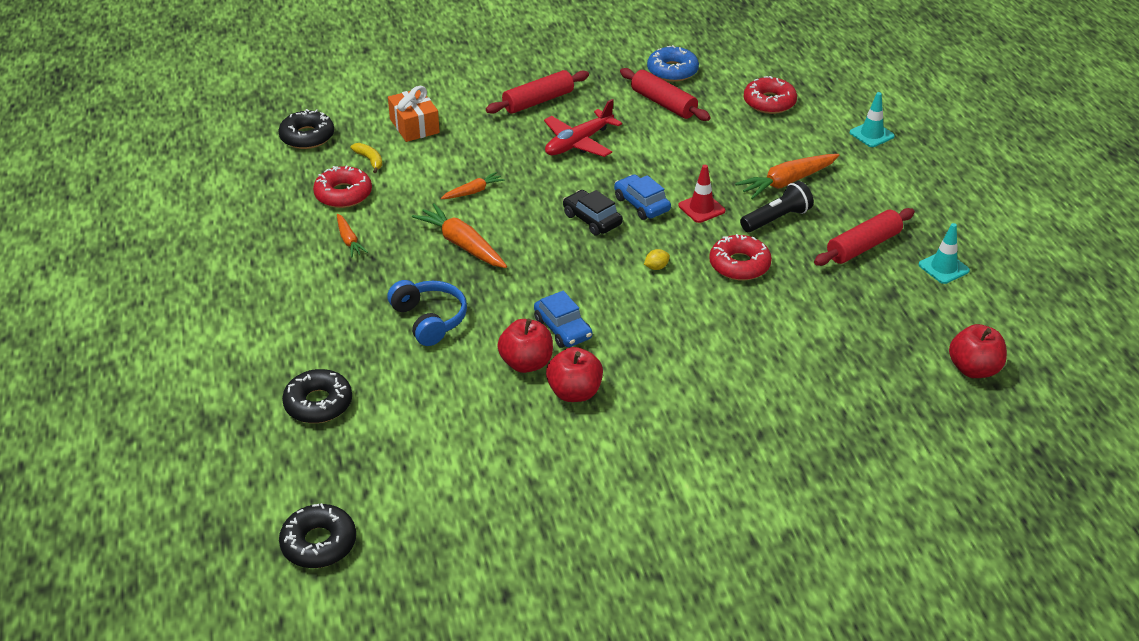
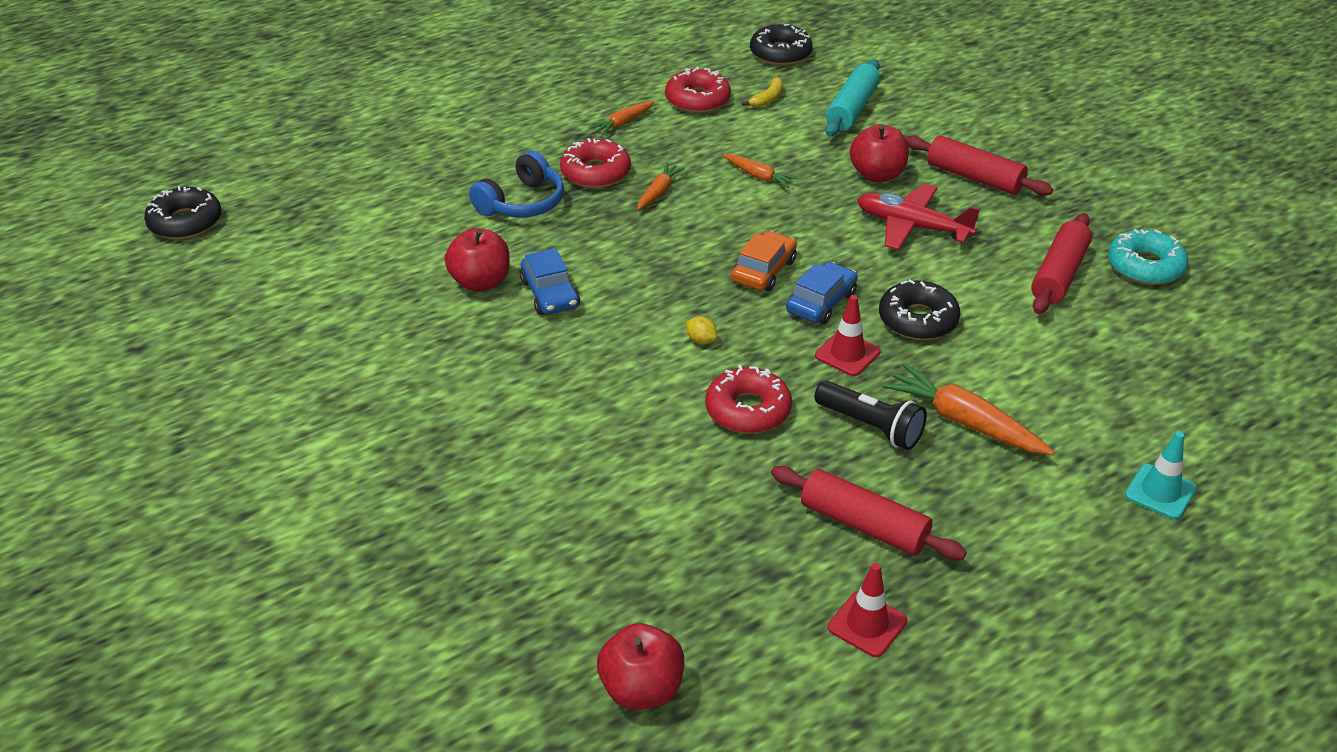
camera: 70 degrees right, 0 degrees up
(318, 403) = (369, 172): black donut -> black donut (918, 320)
(414, 126) = (852, 109): orange gift -> turquoise rolling pin
(462, 244) = (658, 192): orange carrot -> orange carrot, size x0.57
(563, 329) = (550, 294): blue car -> blue car turned 60 degrees counterclockwise
(574, 392) = (446, 326): red apple -> red apple (877, 175)
(592, 219) = (763, 271): black car -> orange car
(672, 71) = (1145, 266): blue donut -> turquoise donut
(769, 102) = (1151, 370): red donut -> red donut (595, 172)
(943, 268) = (867, 624): turquoise traffic cone -> red traffic cone

